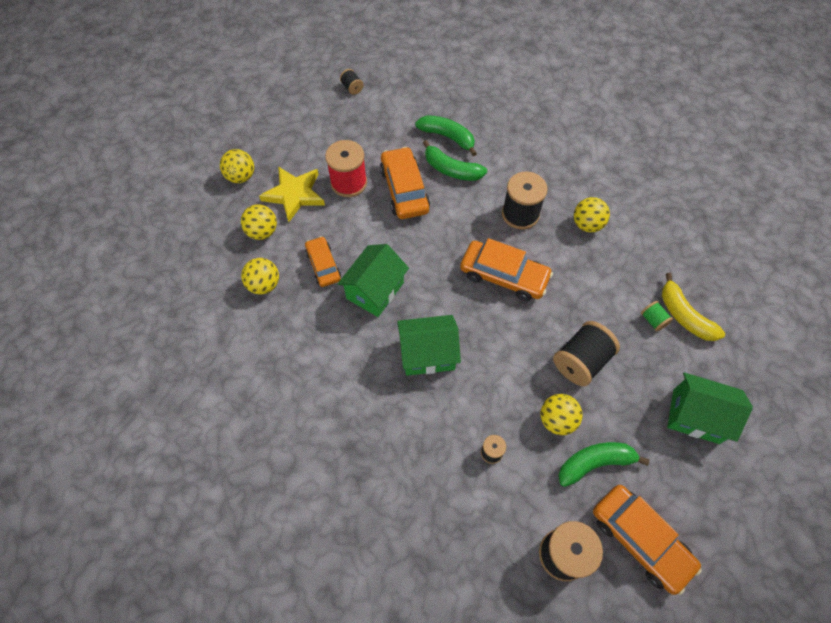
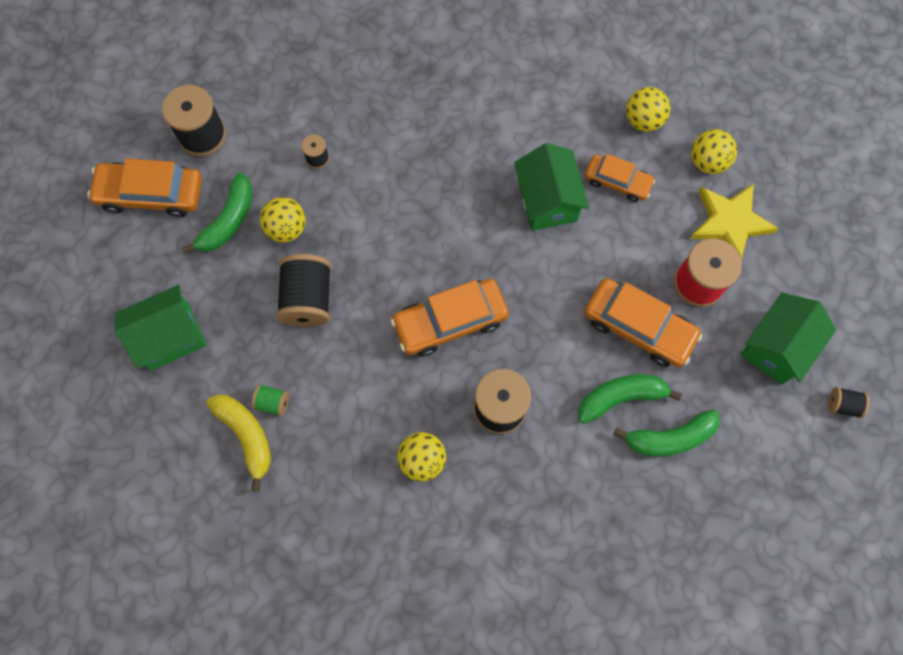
camera: 135 degrees right, 10 degrees up
(241, 177) = (800, 193): yellow ball -> none
(427, 354) = (444, 188): green house -> green house (776, 347)
(684, 315) = (246, 436): yellow banana -> yellow banana turned 45 degrees clockwise

